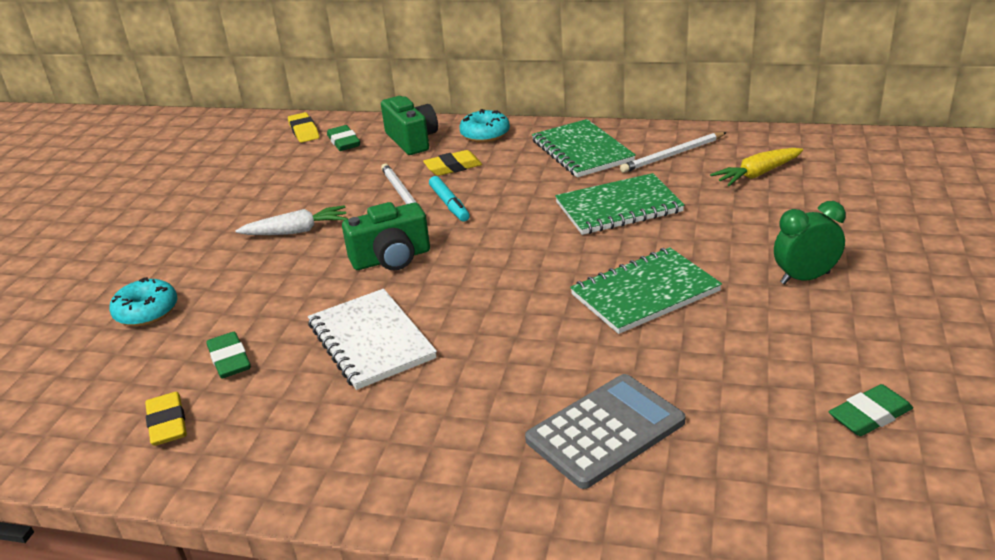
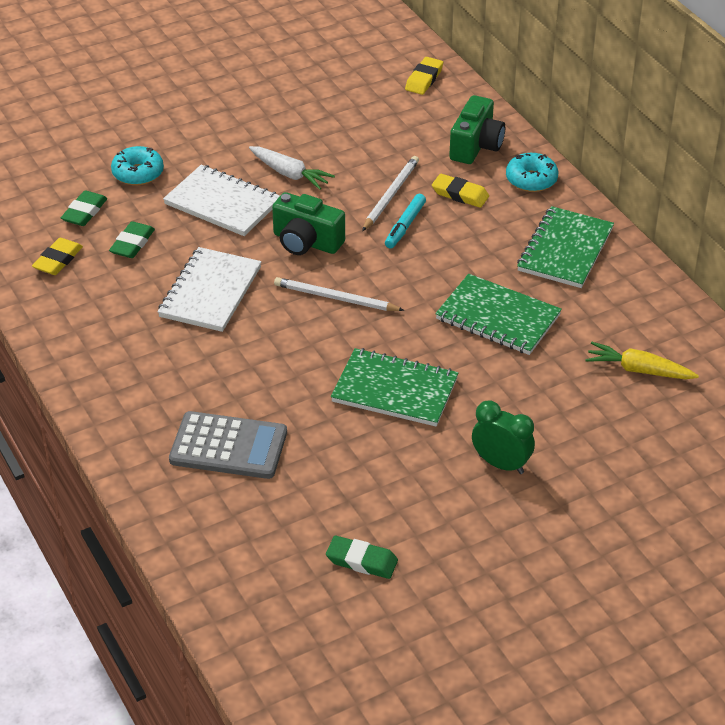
camera: 45 degrees right, 10 degrees up
(270, 281) = (222, 203): none -> white notebook
(344, 142) = (432, 112): green eraser -> green eraser (84, 212)
(673, 155) = (618, 305): white pencil -> white pencil (336, 298)

